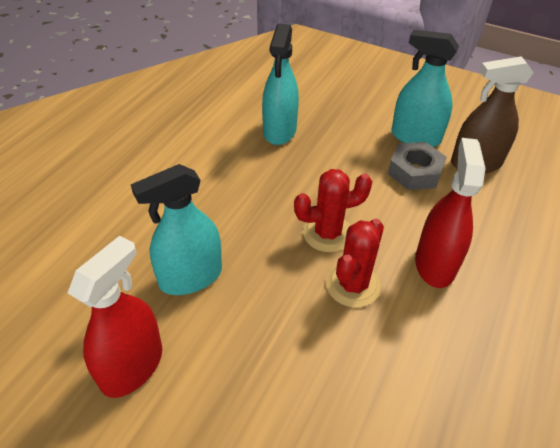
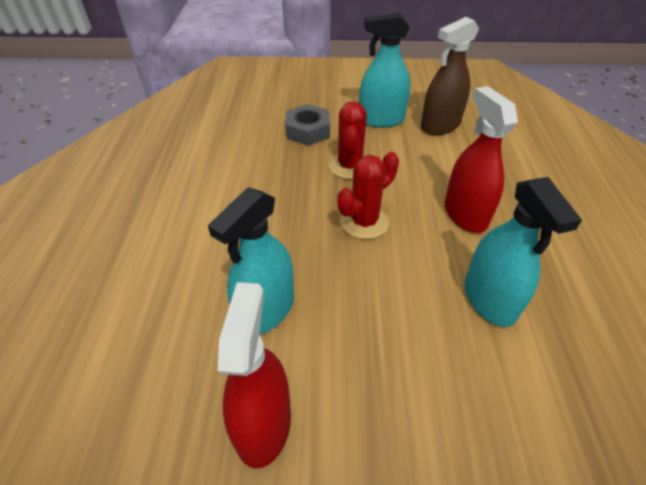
camera: 25 degrees left, 0 degrees up
(279, 131) = (263, 149): turquoise spray bottle -> turquoise spray bottle (489, 300)
(353, 285) = (414, 257): red cactus -> red cactus (349, 166)
(415, 172) = (400, 147): grey nut -> grey nut (308, 131)

